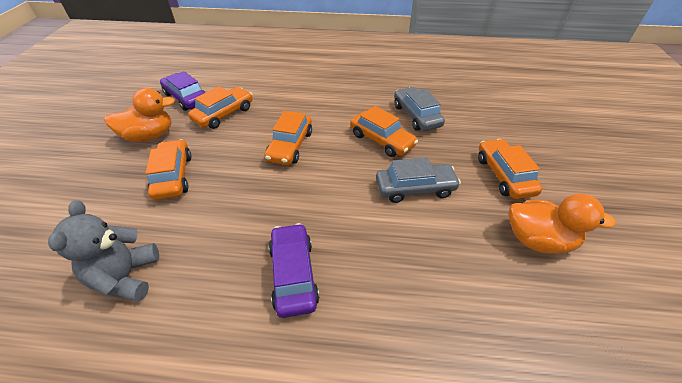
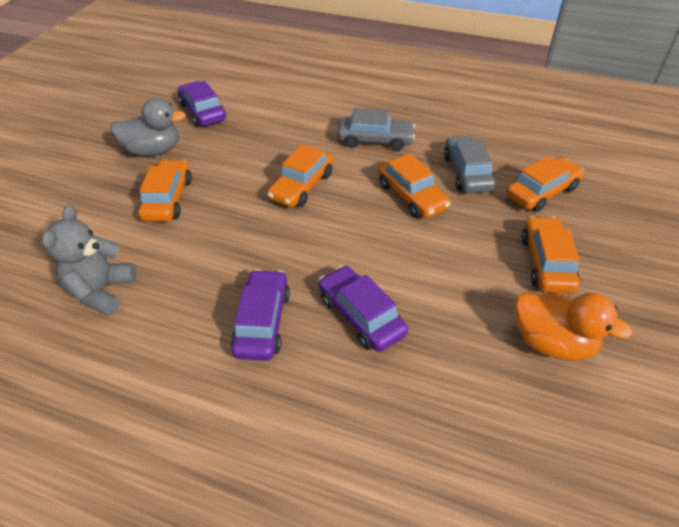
camera: 15 degrees right, 0 degrees up
(149, 136) = (153, 151): orange duck -> grey duck
(224, 114) = (239, 137): orange car -> orange car (542, 192)
(378, 249) = (361, 316): none -> purple car
(415, 188) = (429, 259): grey car -> grey car (375, 140)

